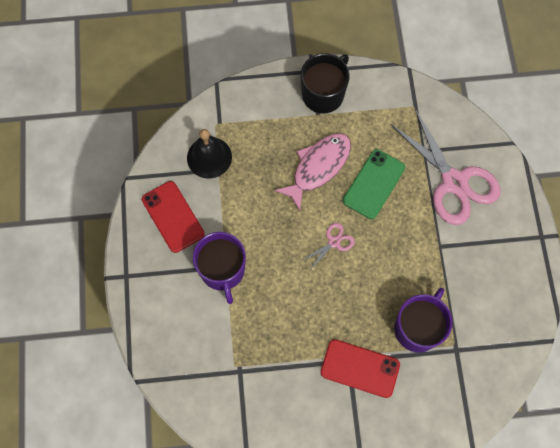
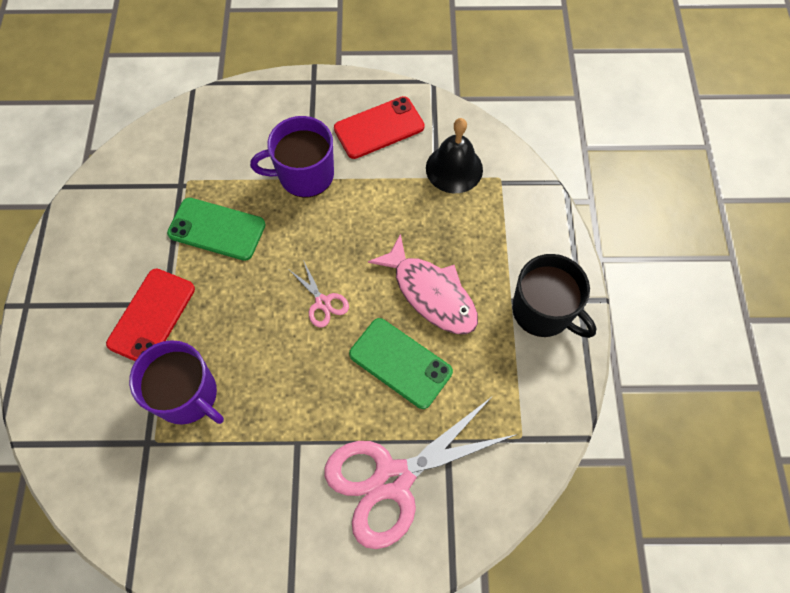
camera: 95 degrees right, 5 degrees down
(279, 332) = (217, 229): none -> green phone

